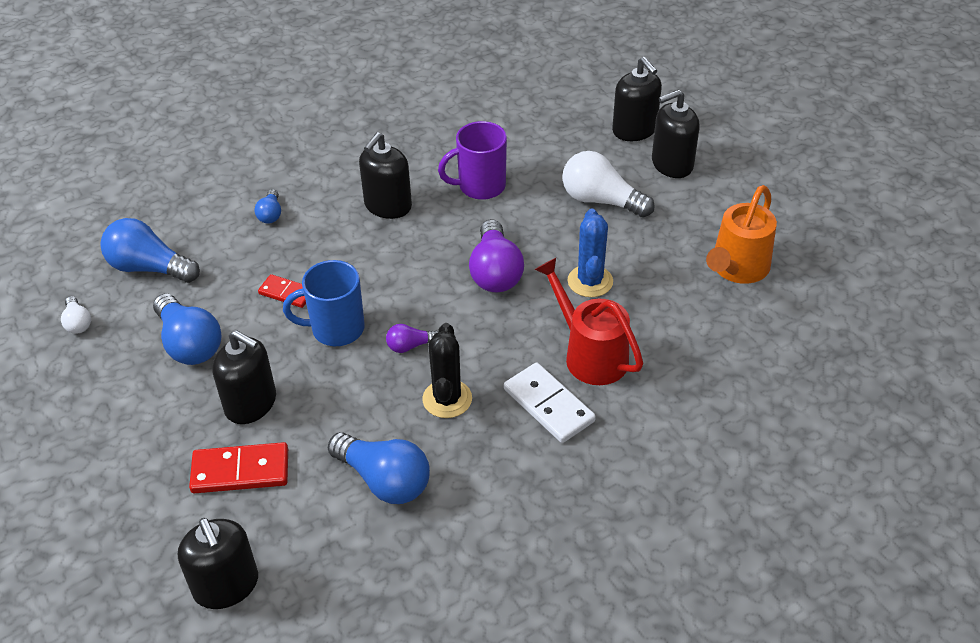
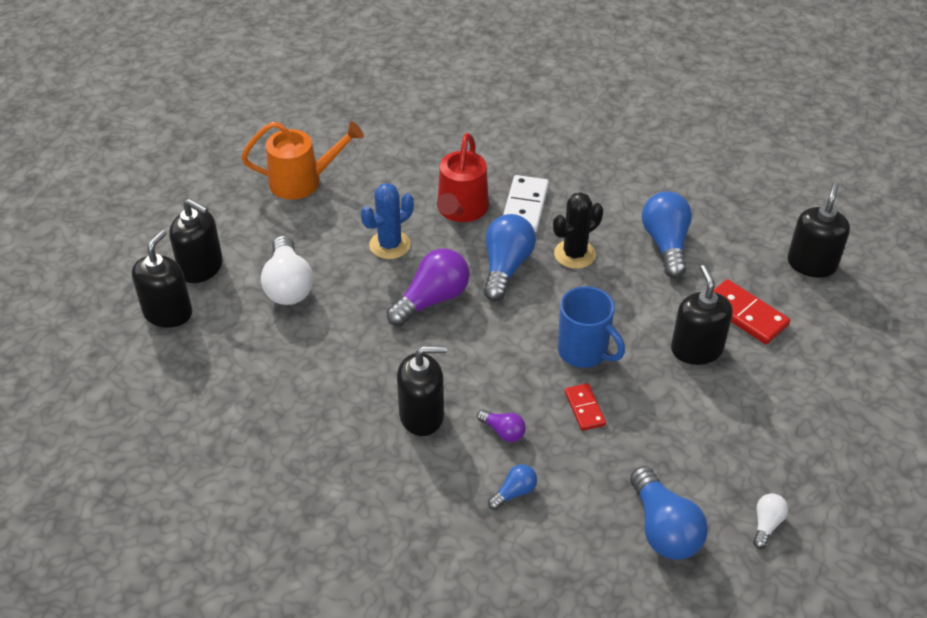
camera: 130 degrees left, 0 degrees up
(189, 343) = (695, 429): blue light bulb -> blue light bulb (506, 267)
(410, 346) = (552, 300): purple light bulb -> purple light bulb (503, 431)
(480, 186) = (338, 369): purple mug -> none

